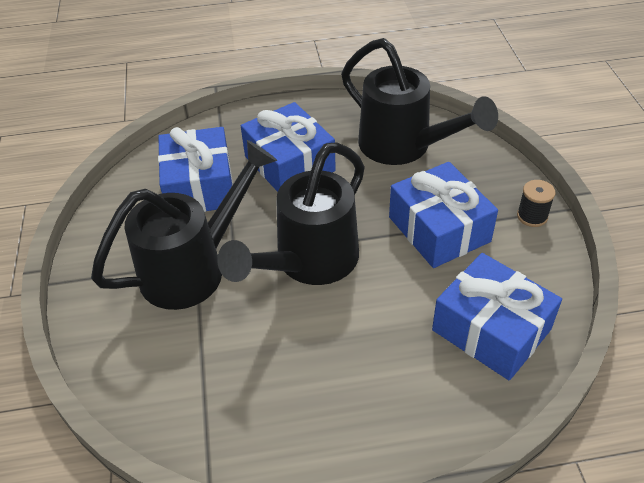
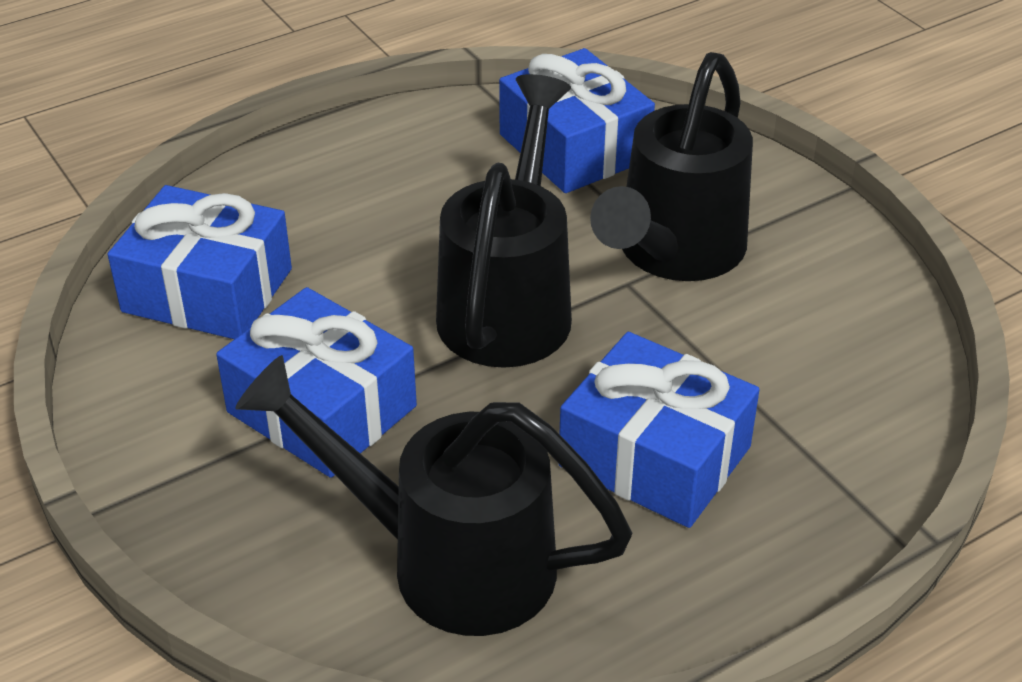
camera: 155 degrees right, 5 degrees down
(199, 186) = (779, 368): blue gift -> blue gift (574, 147)
(532, 216) = (157, 478): black spool -> none

